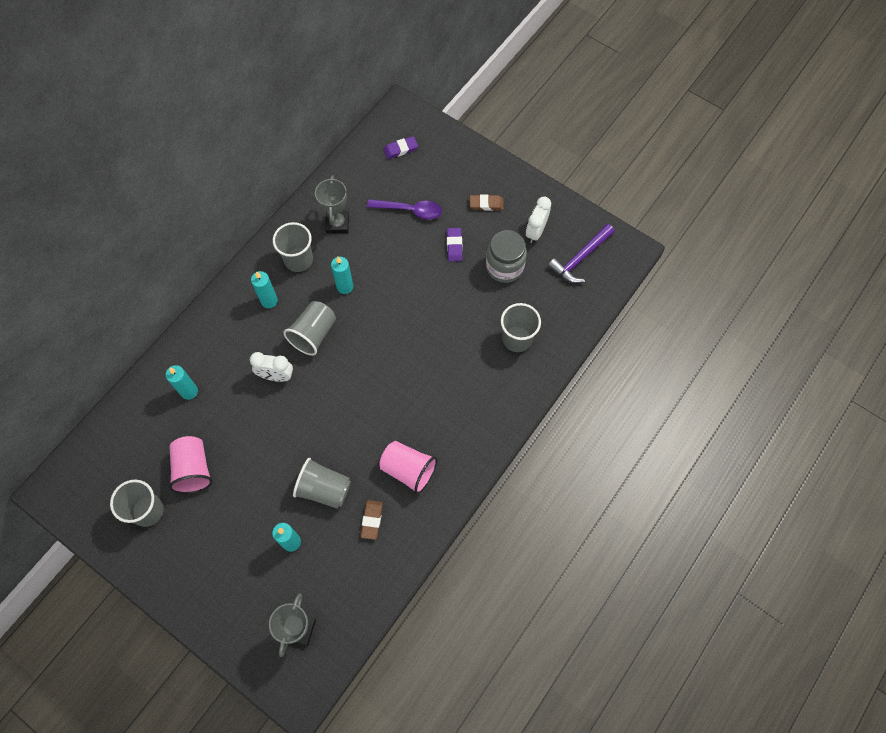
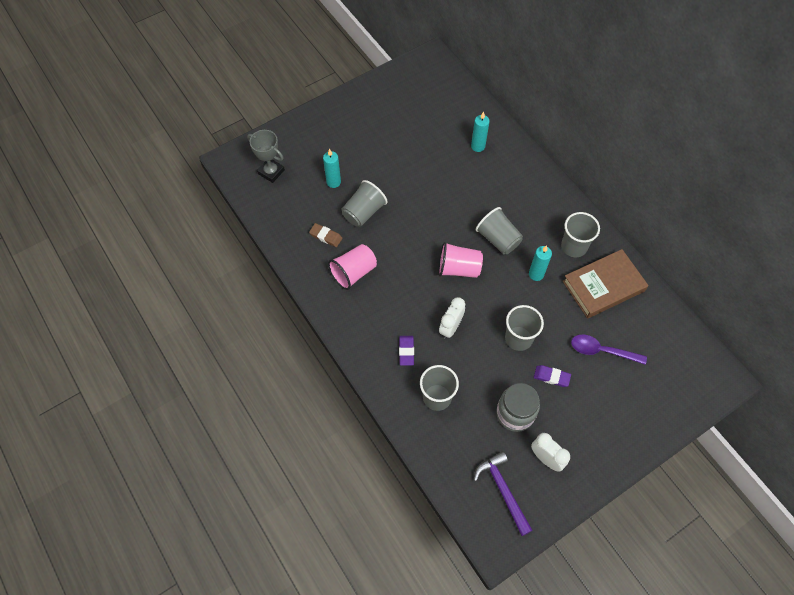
camera: 110 degrees right, 5 degrees down
(147, 511) = (395, 105): grey cup -> grey cup (518, 338)
(193, 469) = (414, 136): pink cup -> pink cup (458, 268)
(269, 301) = (540, 215): turquoise candle -> none
(276, 376) = (469, 204): white clock -> white clock (450, 327)
(337, 223) = (603, 286): grey trophy -> brown book
(400, 149) = (676, 365): purple eraser -> purple eraser (406, 351)
(410, 210) = (602, 351): purple spoon -> purple spoon turned 75 degrees clockwise
(486, 204) = (591, 423): brown eraser -> none

